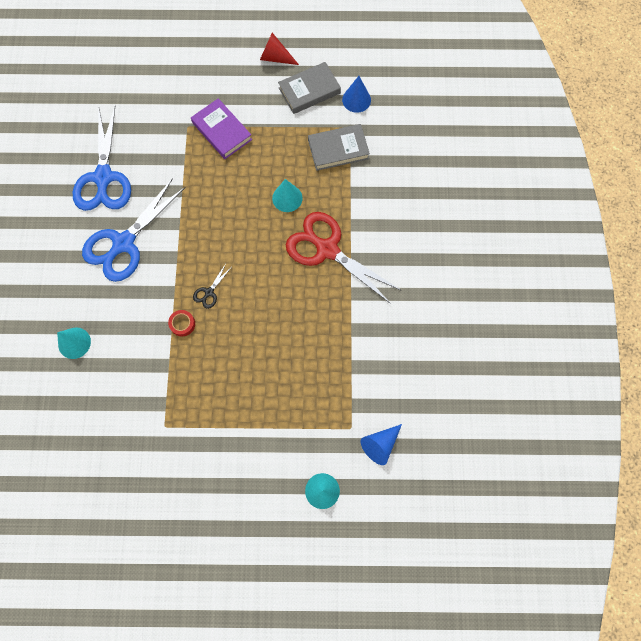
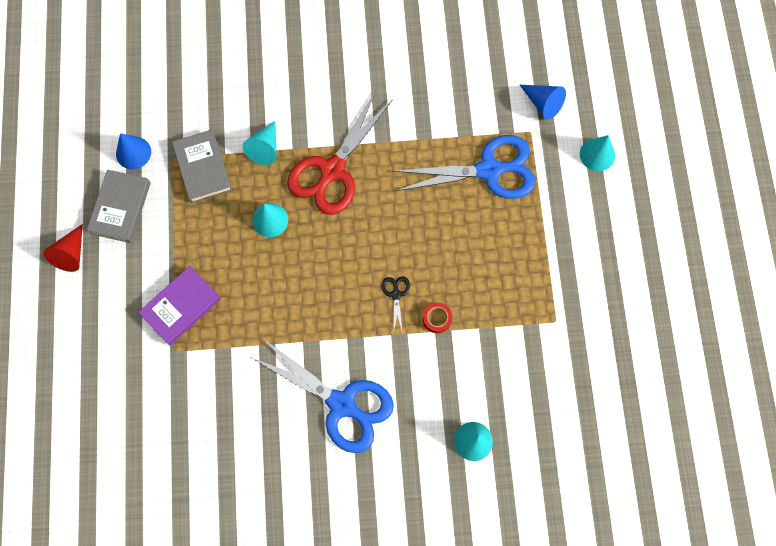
camera: 95 degrees left, 0 degrees up
(103, 178) = (253, 446): blue scissors -> blue scissors (489, 170)
(209, 292) = (396, 294): black scissors -> black scissors turned 120 degrees counterclockwise
(309, 90) = (120, 208): grey book -> grey book turned 45 degrees clockwise
(352, 197) = (265, 148): none -> turquoise cone

